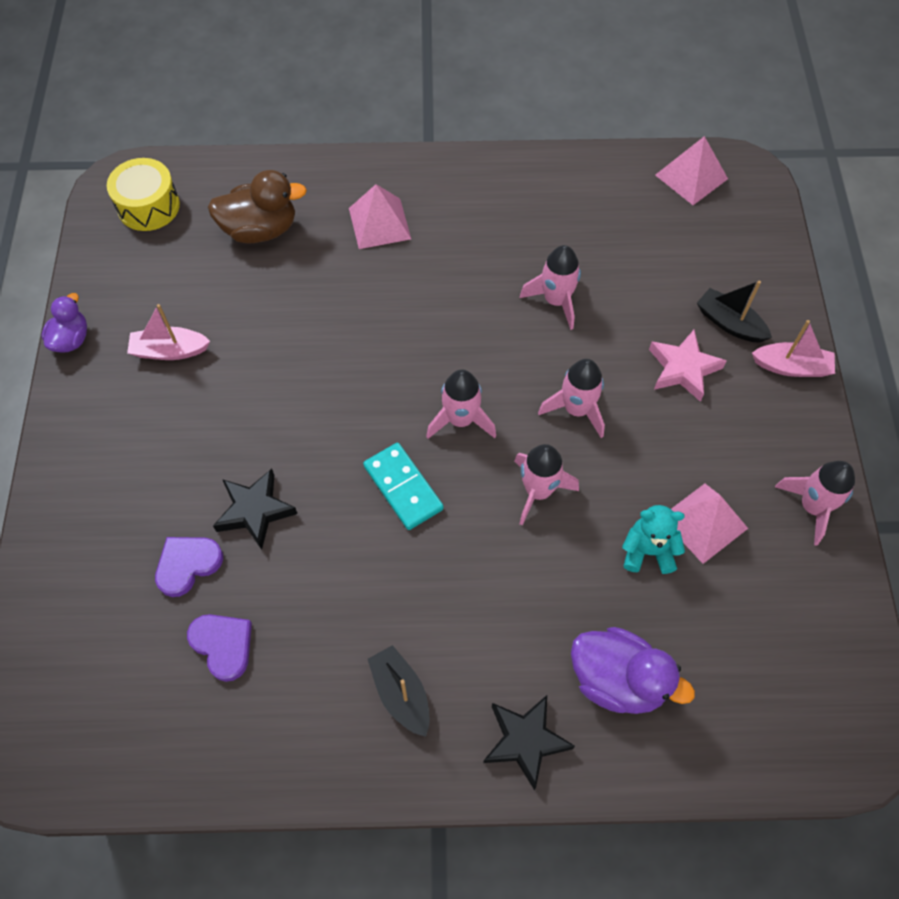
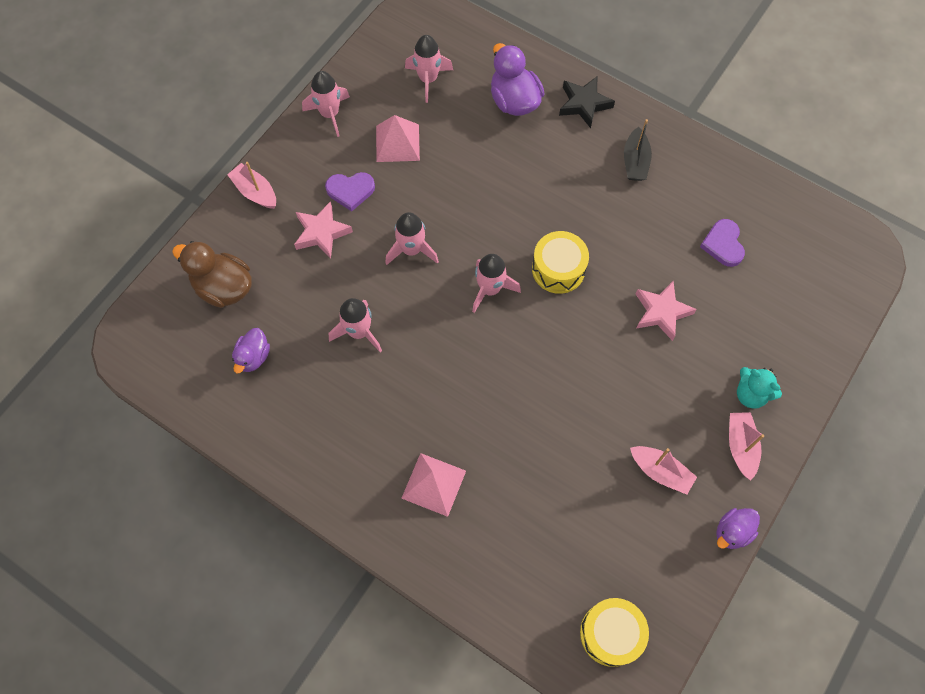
camera: 145 degrees left, 5 degrees up
(96, 420) = (740, 446): none -> pink boat
(187, 565) = (722, 304): purple heart -> purple heart (350, 191)
(255, 511) = (661, 312): black star -> pink star
(260, 229) = (531, 542): brown duck -> brown duck (223, 287)
(403, 488) = (558, 269): turquoise domino -> yellow drum
(538, 491) = (477, 217): pink rocket -> pink rocket (428, 79)
(630, 225) = (253, 357): none -> purple duck
(648, 551) = (442, 148): turquoise teddy bear -> turquoise teddy bear (751, 394)
(691, 176) = (170, 367): pink pyramid -> none
(729, 323) = (262, 242): black boat -> none

